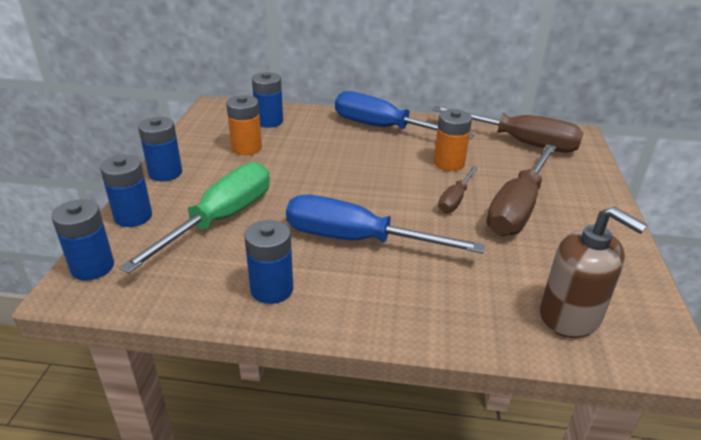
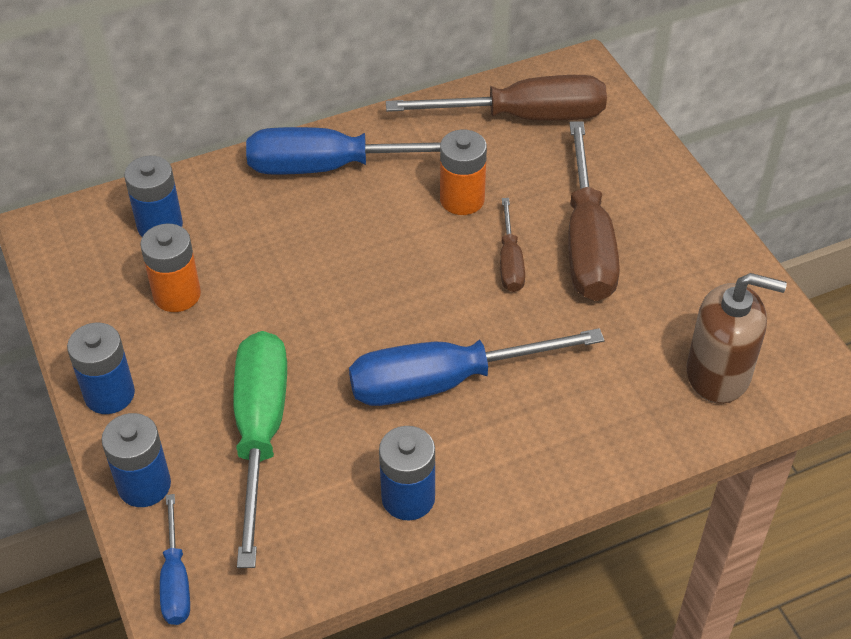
camera: 30 degrees left, 15 degrees up
(92, 267) = (176, 580): blue battery -> blue screwdriver

